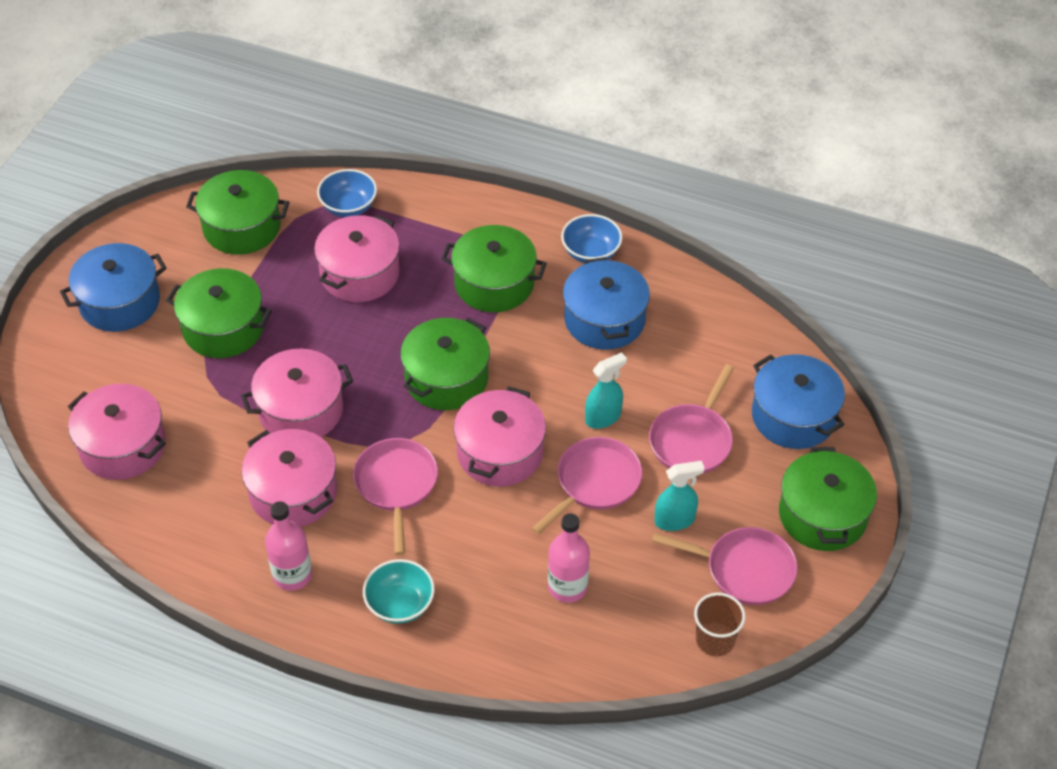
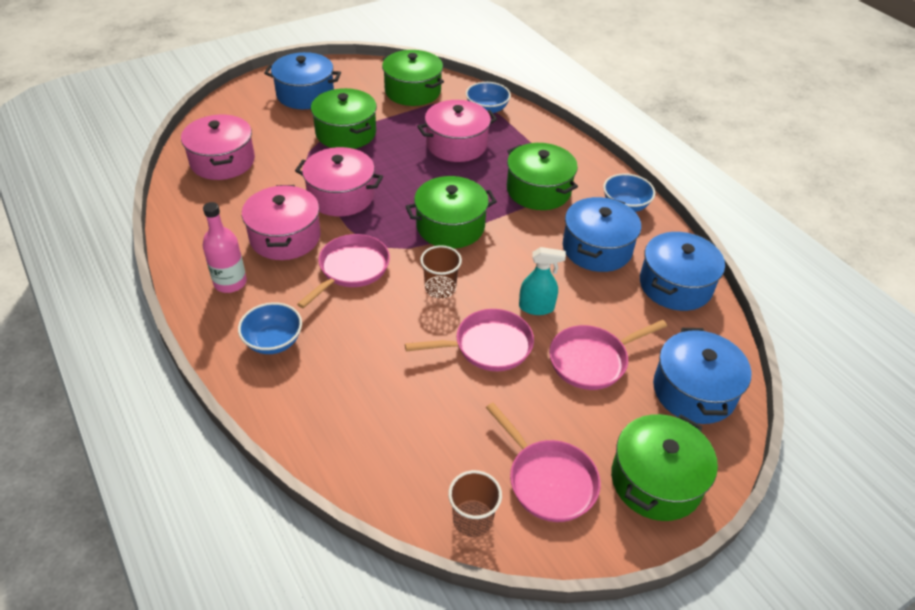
camera: 35 degrees right, 5 degrees down
(400, 604) = (273, 341): turquoise bowl -> blue bowl
(500, 452) = (440, 288): pink pot -> brown cup
(567, 587) = (397, 403): pink bottle -> none
(674, 520) = (525, 408): turquoise spray bottle -> none
(703, 318) = (675, 285): none -> blue pot

